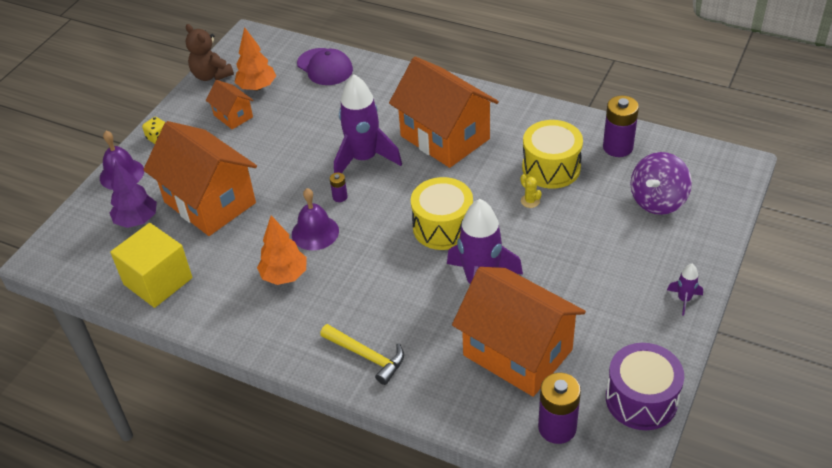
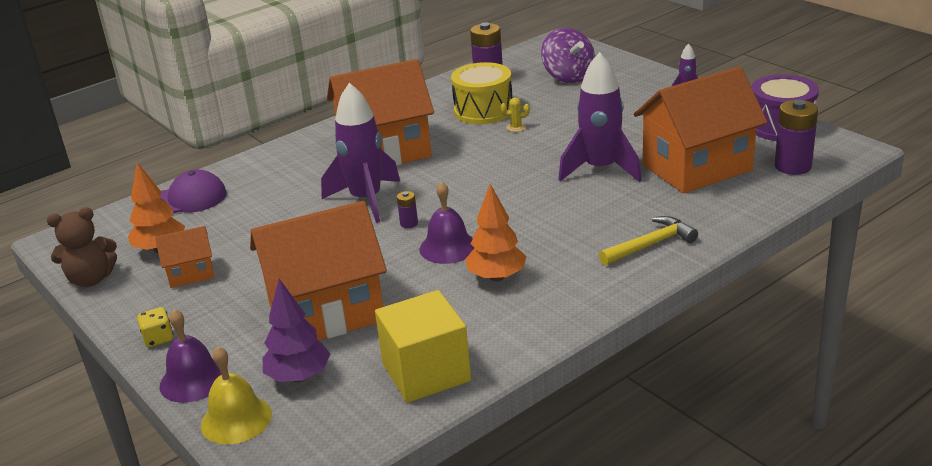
camera: 65 degrees left, 15 degrees down
(89, 211) = (236, 419): none -> yellow bell
(443, 227) = (509, 174): yellow drum -> none

